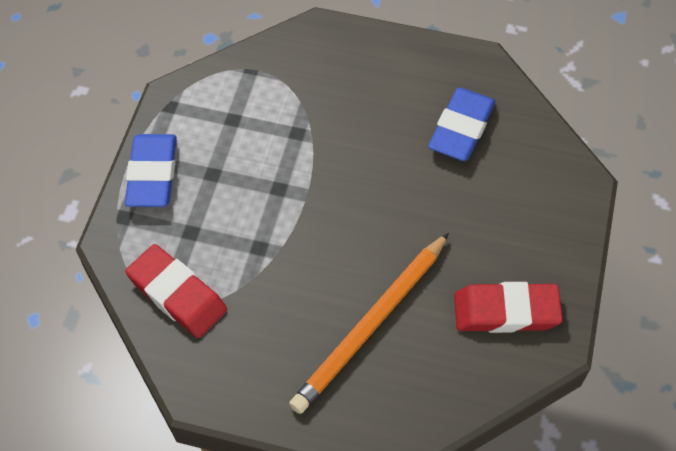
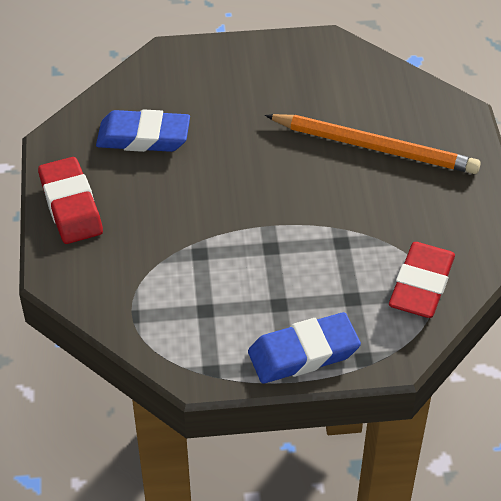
camera: 110 degrees left, 10 degrees down
(506, 311) = (317, 73): red eraser -> red eraser (71, 205)

